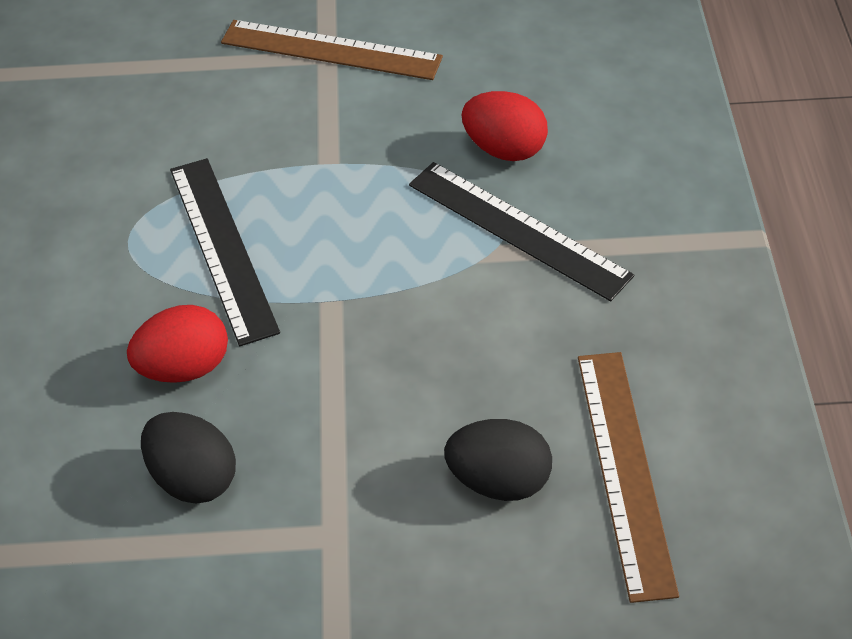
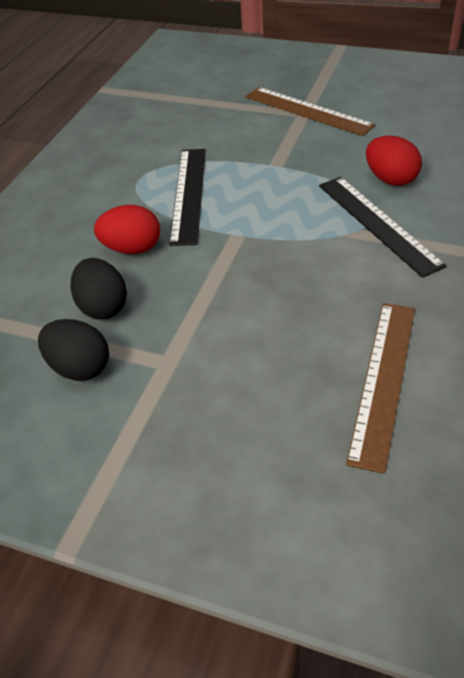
camera: 25 degrees right, 5 degrees down
(498, 480) = (291, 361): black egg -> black egg (79, 368)

